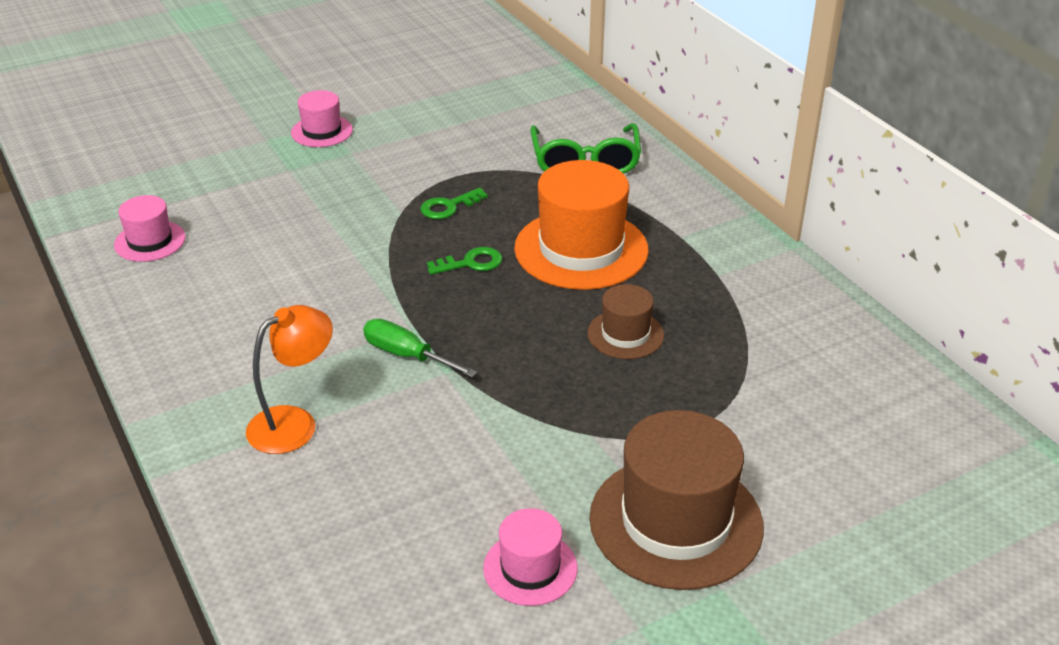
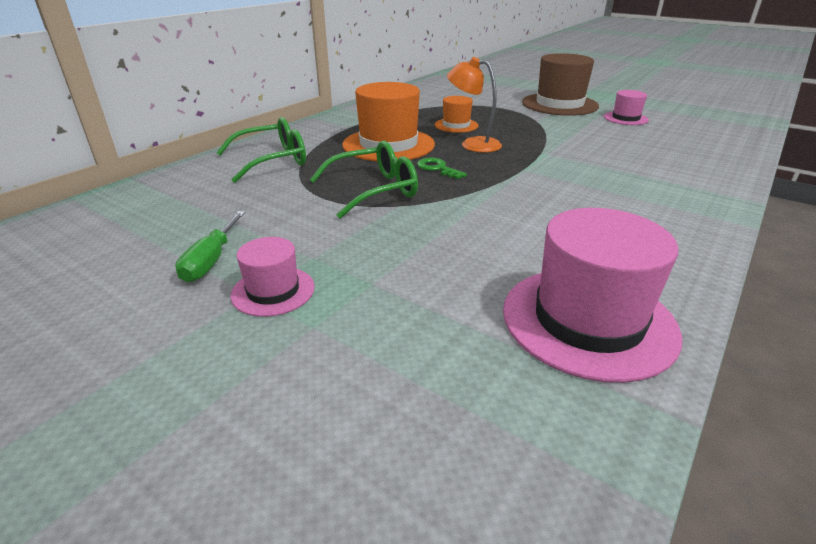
camera: 115 degrees left, 5 degrees down
(150, 241) = (588, 320): pink hat -> pink hat, size x1.91
(294, 423) = (650, 178): orange lamp -> orange lamp (473, 144)
(407, 355) = (549, 165): green screwdriver -> green screwdriver (211, 260)
(449, 207) = (374, 190): green key -> green glasses
(625, 334) = (456, 125): brown hat -> orange hat

